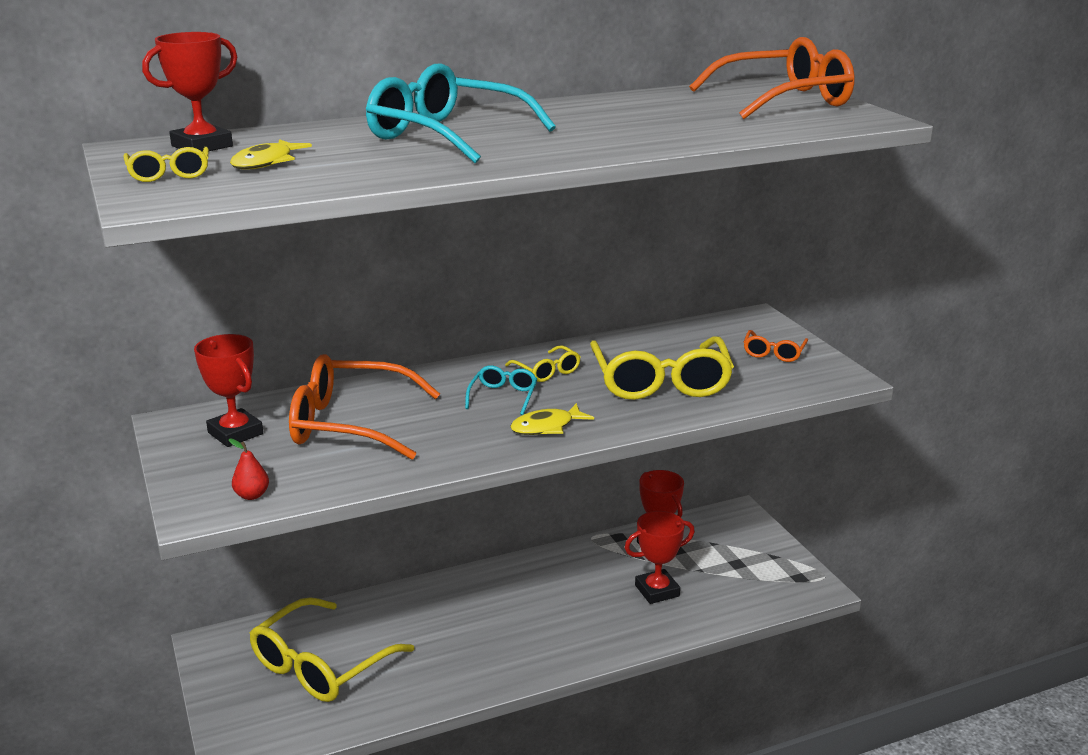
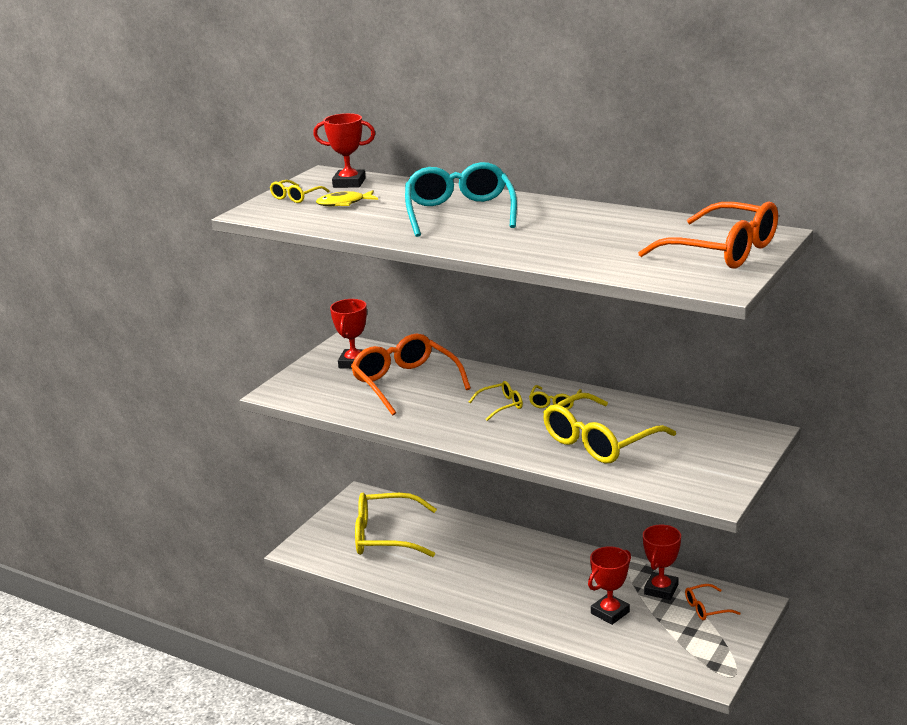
camera: 55 degrees right, 0 degrees up
(252, 495) = (304, 396): red pear -> none
(503, 396) = (501, 405): turquoise glasses -> yellow glasses
(546, 427) = (484, 433): yellow fish -> none
(657, 591) = (610, 612): red trophy -> red trophy turned 75 degrees counterclockwise
(774, 353) = (713, 460): orange glasses -> orange glasses (706, 608)

